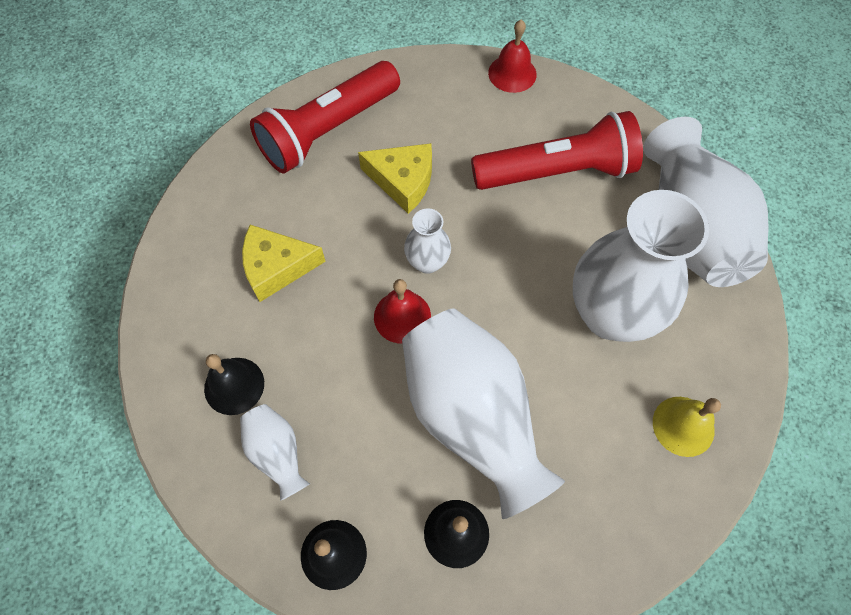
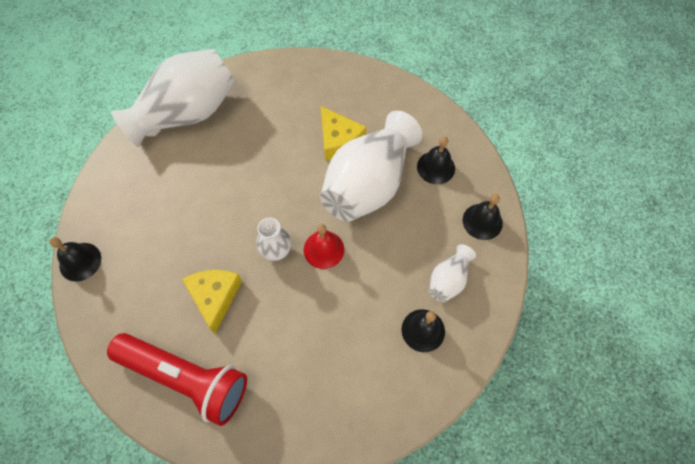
camera: 115 degrees left, 0 degrees up
(277, 267) = (325, 350): yellow cheese -> yellow cheese (338, 140)
(512, 73) = (80, 261): red bell -> black bell
(557, 172) = (168, 199): red flashlight -> none
(610, 314) = (267, 136): white vase -> none
(683, 426) = (320, 85): yellow bell -> none

